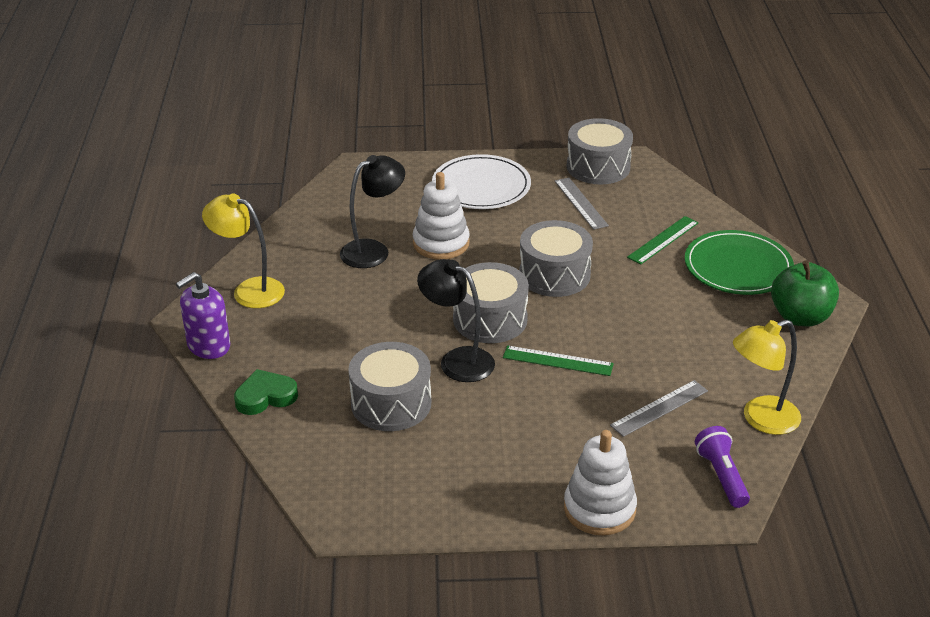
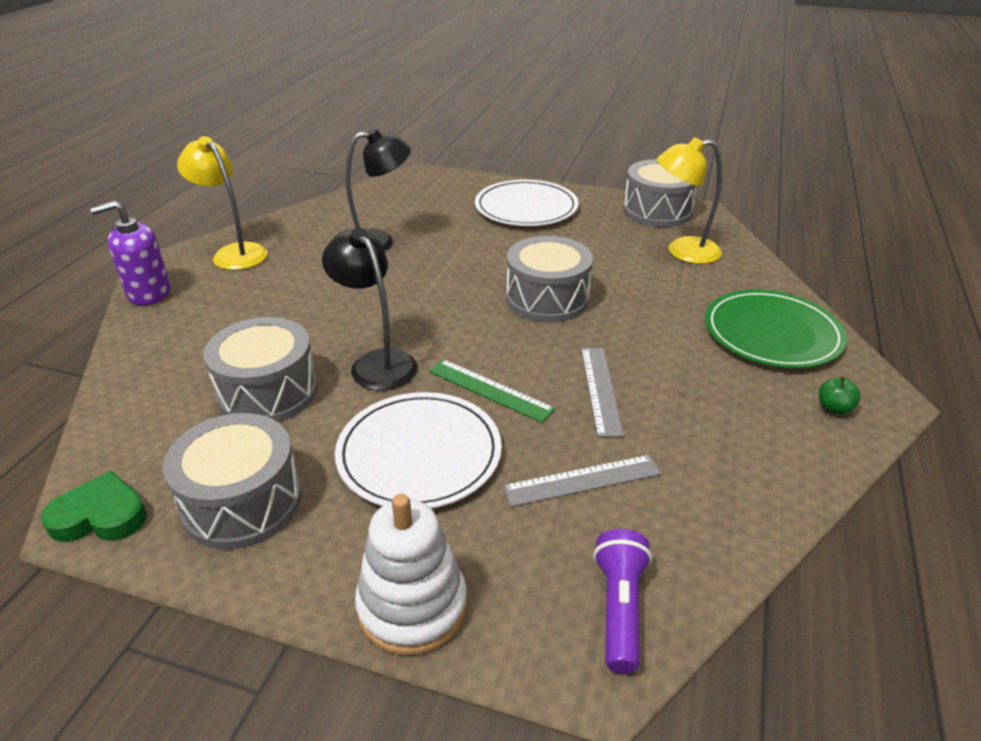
camera: 20 degrees right, 0 degrees up
(265, 396) = (151, 353): green heart -> green heart (100, 516)
(441, 243) = (449, 247): white stacking toy -> none
(490, 319) = (445, 328): grey drum -> grey drum (242, 502)
(538, 419) = (419, 453): none -> white plate
(580, 203) = (619, 238): grey ruler -> grey ruler (600, 390)
(663, 240) = (693, 288): green ruler -> none
(761, 419) = (720, 535): yellow lamp -> yellow lamp (682, 251)
(800, 317) = (834, 408): green apple -> green apple, size x0.43

